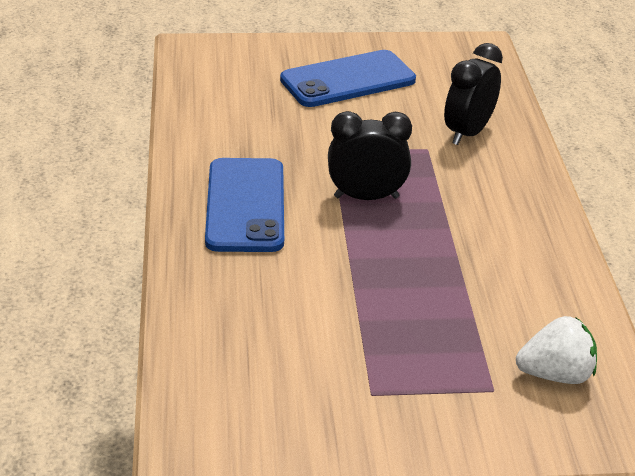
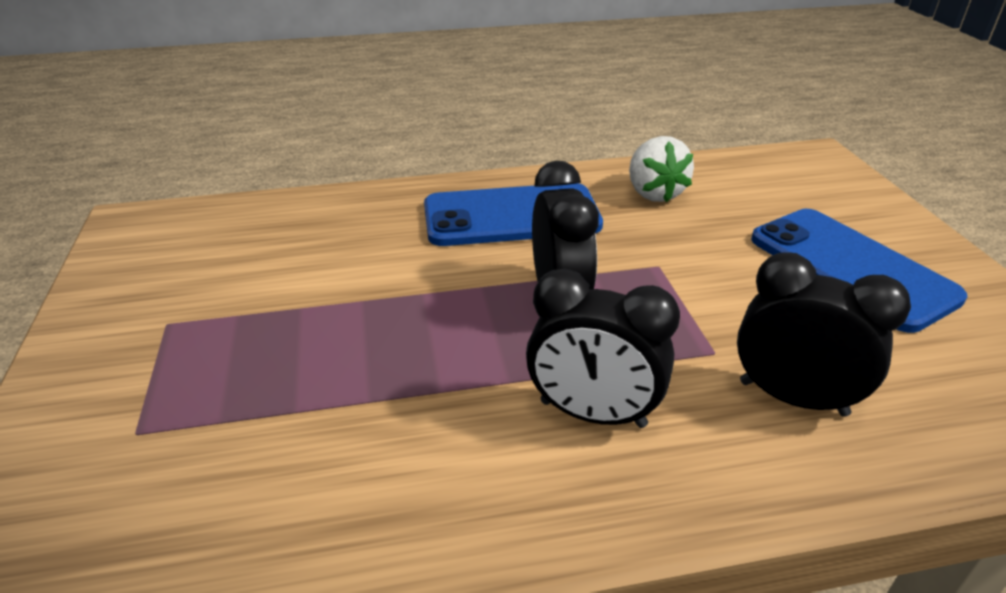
camera: 85 degrees right, 0 degrees up
(479, 200) = (592, 414): none -> black clock
(555, 375) = (143, 507): white strawberry -> white strawberry (654, 193)

